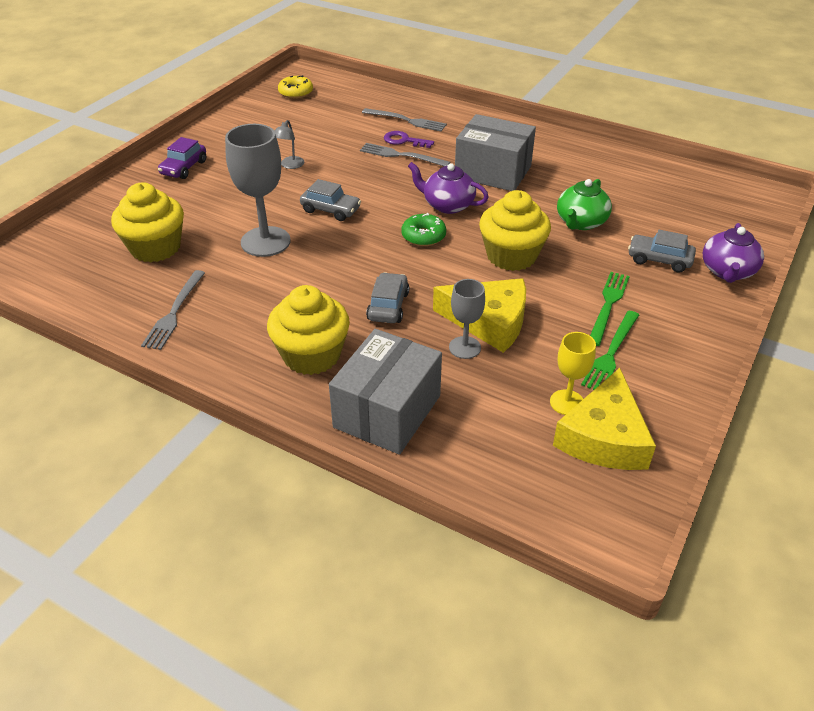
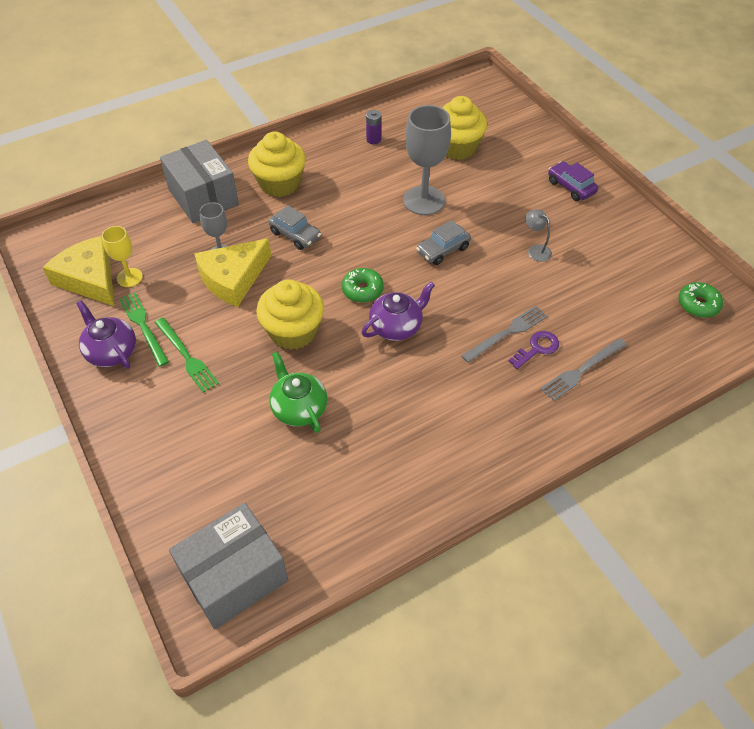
camera: 120 degrees right, 10 degrees up
(174, 312) = (373, 140): grey fork -> purple battery
(296, 93) = (698, 304): yellow donut -> green donut
(493, 172) = (430, 389): grey box -> grey box (234, 576)
(659, 260) = (203, 431): grey car -> none
(727, 272) = (146, 471): purple teapot -> purple teapot (111, 352)

